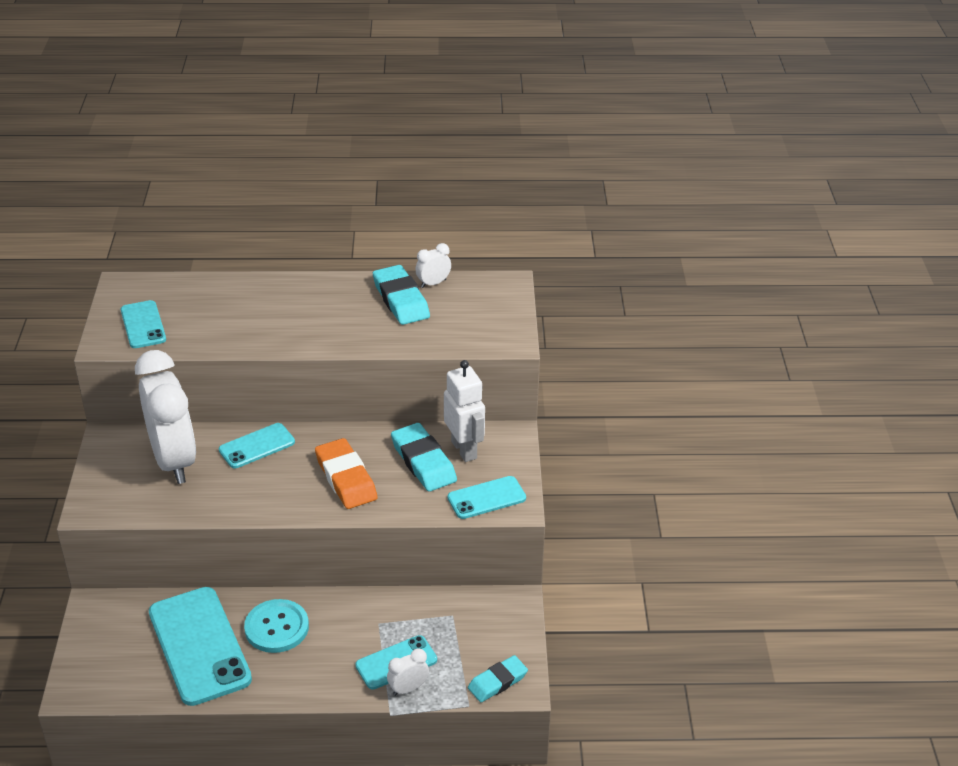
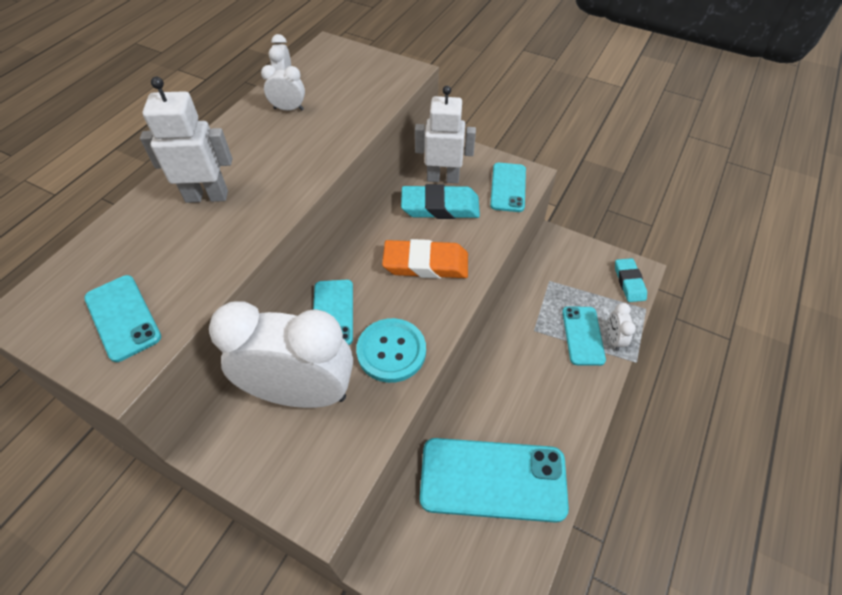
camera: 60 degrees left, 15 degrees up
(143, 325) = (123, 317): turquoise phone -> turquoise phone turned 45 degrees clockwise
(271, 306) = (207, 196): none -> white robot
(276, 627) = (502, 405): turquoise button -> turquoise button (391, 351)
(401, 300) = (288, 109): turquoise eraser -> white clock

